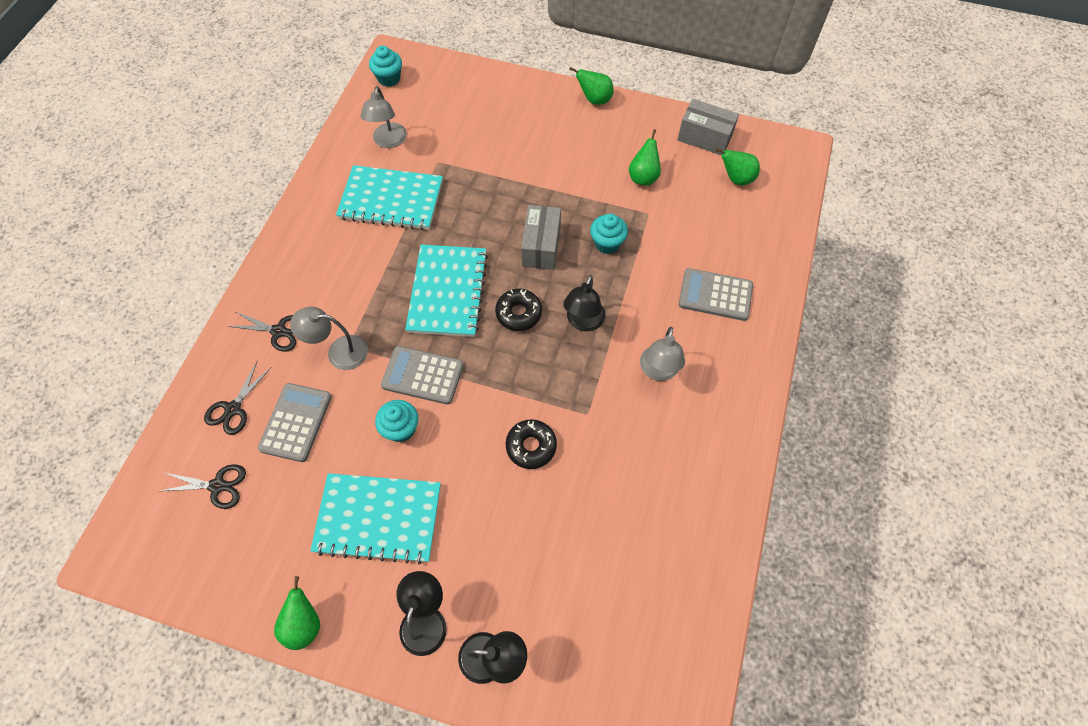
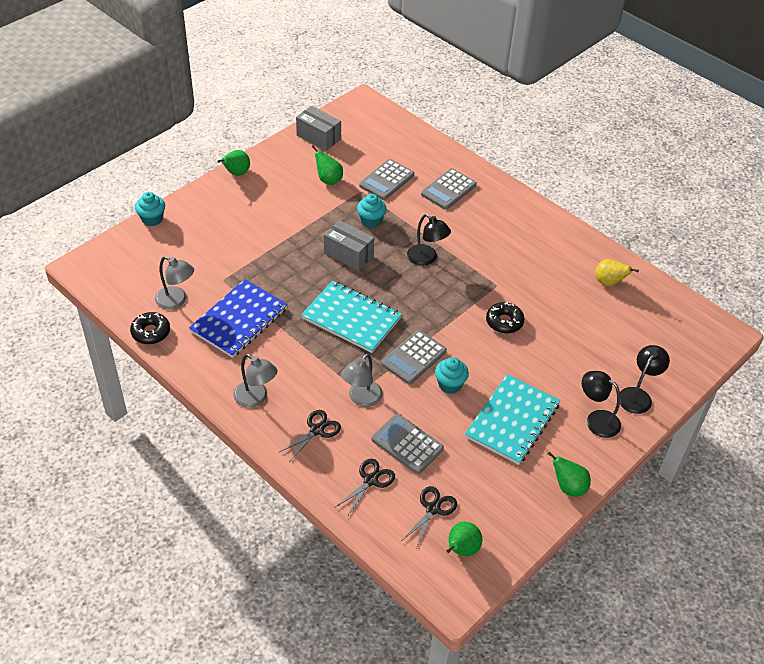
camera: 65 degrees left, 15 degrees down
(233, 409) = (370, 480): black scissors -> black scissors turned 105 degrees counterclockwise
(389, 78) = (106, 277): turquoise cupcake -> turquoise cupcake (152, 219)
(391, 200) = (239, 320): turquoise notebook -> blue notebook
(518, 313) = (396, 288): black donut -> black donut (151, 332)
(658, 371) = (487, 240): grey lamp -> grey lamp (256, 398)
(677, 546) = (608, 282): none -> yellow pear
(684, 228) = (386, 180): none -> grey calculator
(704, 138) = (318, 137): grey box -> grey box turned 75 degrees clockwise
(736, 179) = (365, 139): green pear -> green pear (461, 549)

